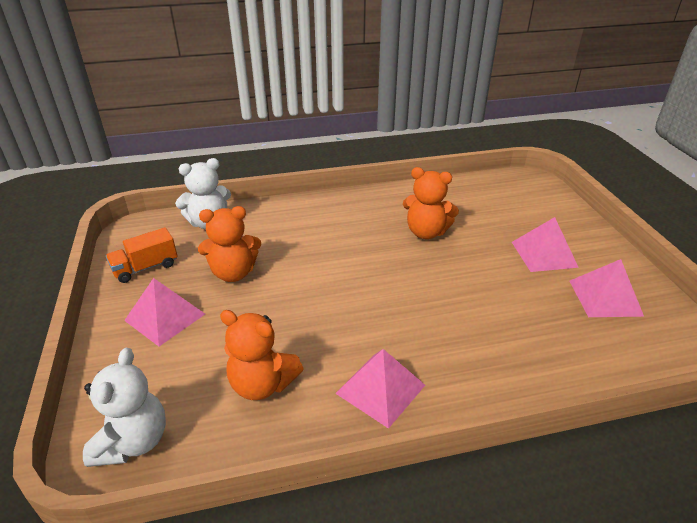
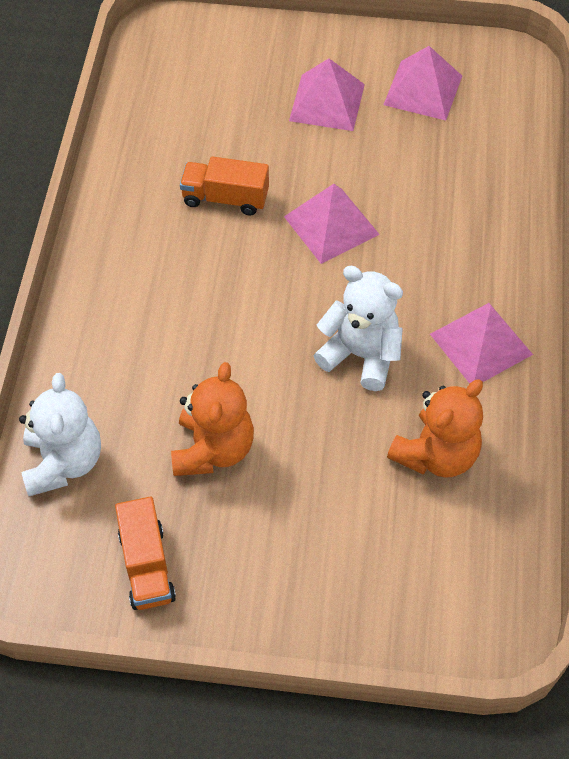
camera: 70 degrees left, 20 degrees up
(133, 441) = (477, 597): white teddy bear -> white teddy bear (361, 355)
(165, 317) = (275, 548): pink pyramid -> pink pyramid (331, 225)
(426, 232) = (225, 198): orange teddy bear -> orange truck

